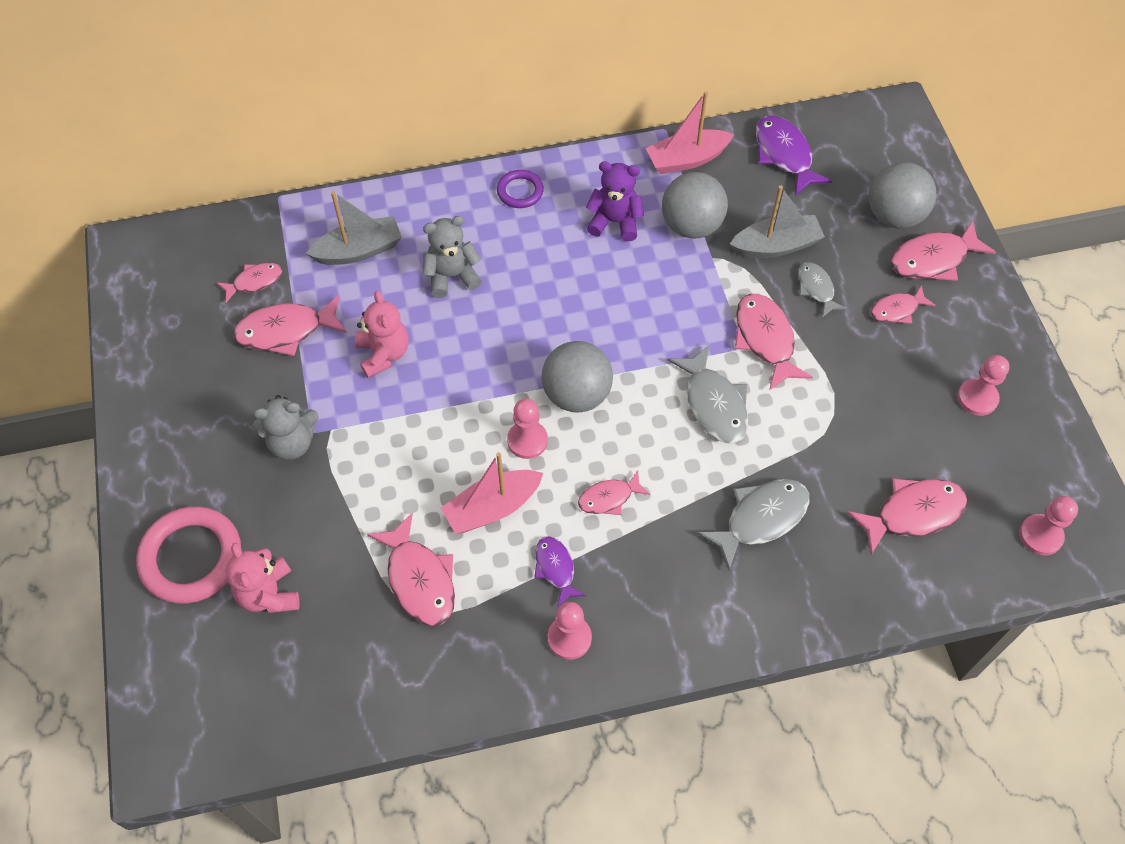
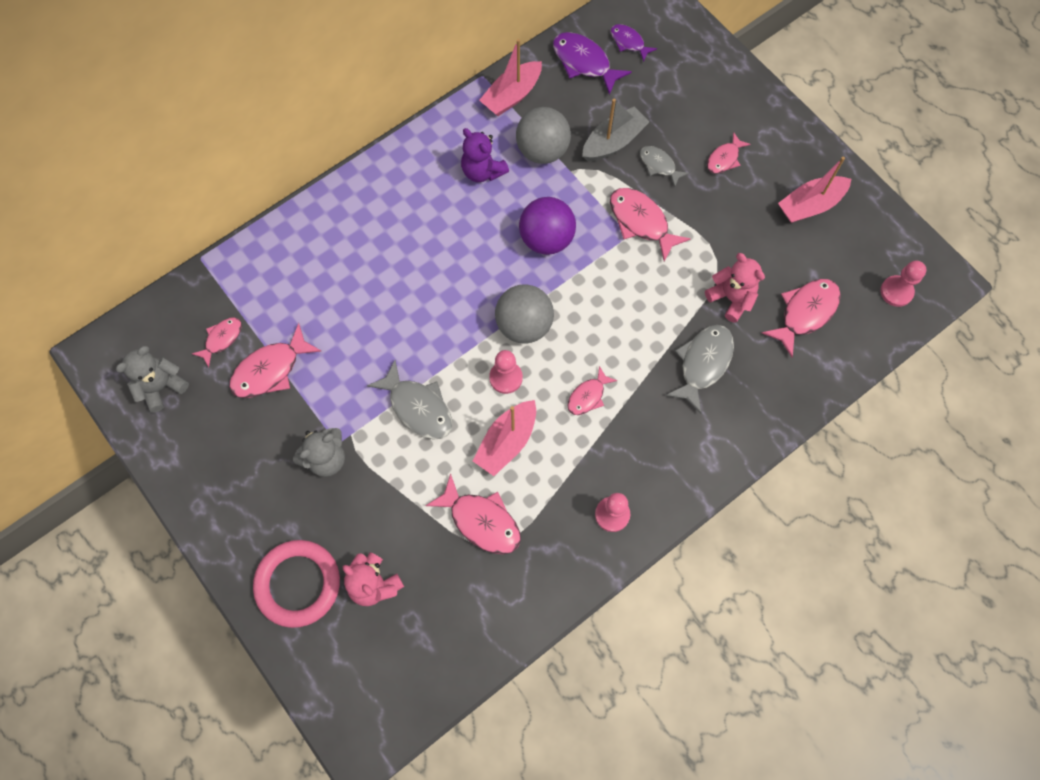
camera: 25 degrees left, 10 degrees up
(359, 250) = (292, 277): grey boat -> none
(383, 354) = (359, 356): pink teddy bear -> pink teddy bear (731, 298)
(452, 276) = (379, 269): grey teddy bear -> grey teddy bear (161, 387)
(520, 191) = (395, 175): purple ring -> none
(555, 568) = (576, 467): purple fish -> purple fish (629, 42)
(615, 222) = (482, 171): purple teddy bear -> purple teddy bear turned 120 degrees counterclockwise
(648, 316) = (546, 239): none -> purple ball
(713, 404) = (628, 289): grey fish -> grey fish (418, 407)
(894, 216) = (688, 82): grey ball -> none
(933, 259) = (732, 107): pink fish -> none
(977, 398) = (810, 205): pink pawn -> pink boat

